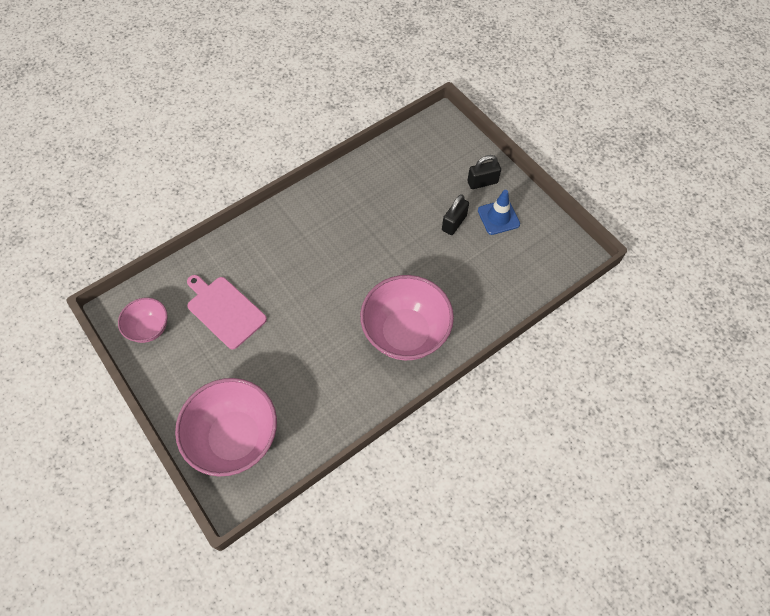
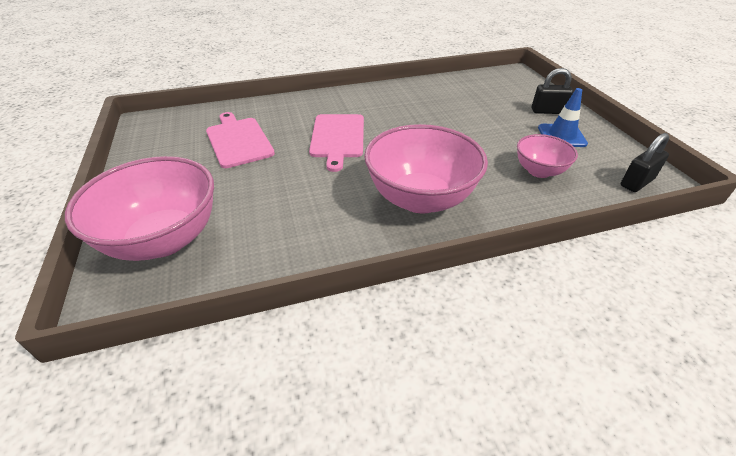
camera: 20 degrees right, 20 degrees down
(149, 328) = (161, 137): pink bowl -> pink bowl (539, 171)
(311, 279) = (337, 138): none -> pink cutting board
(454, 223) = (508, 130): black padlock -> black padlock (636, 182)

